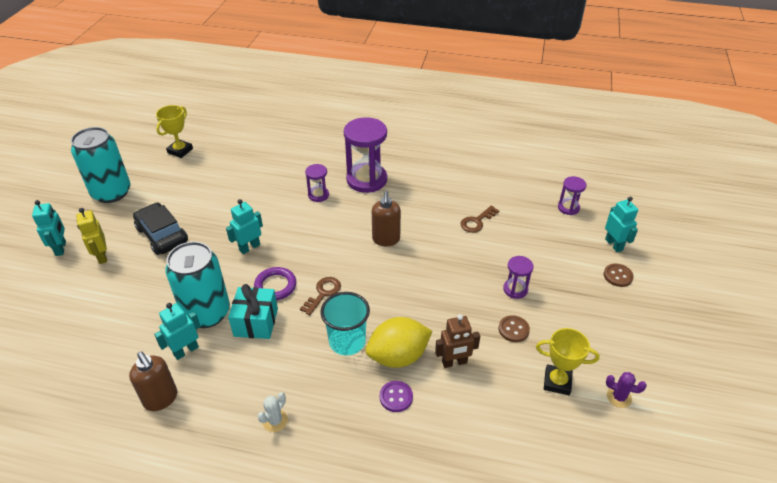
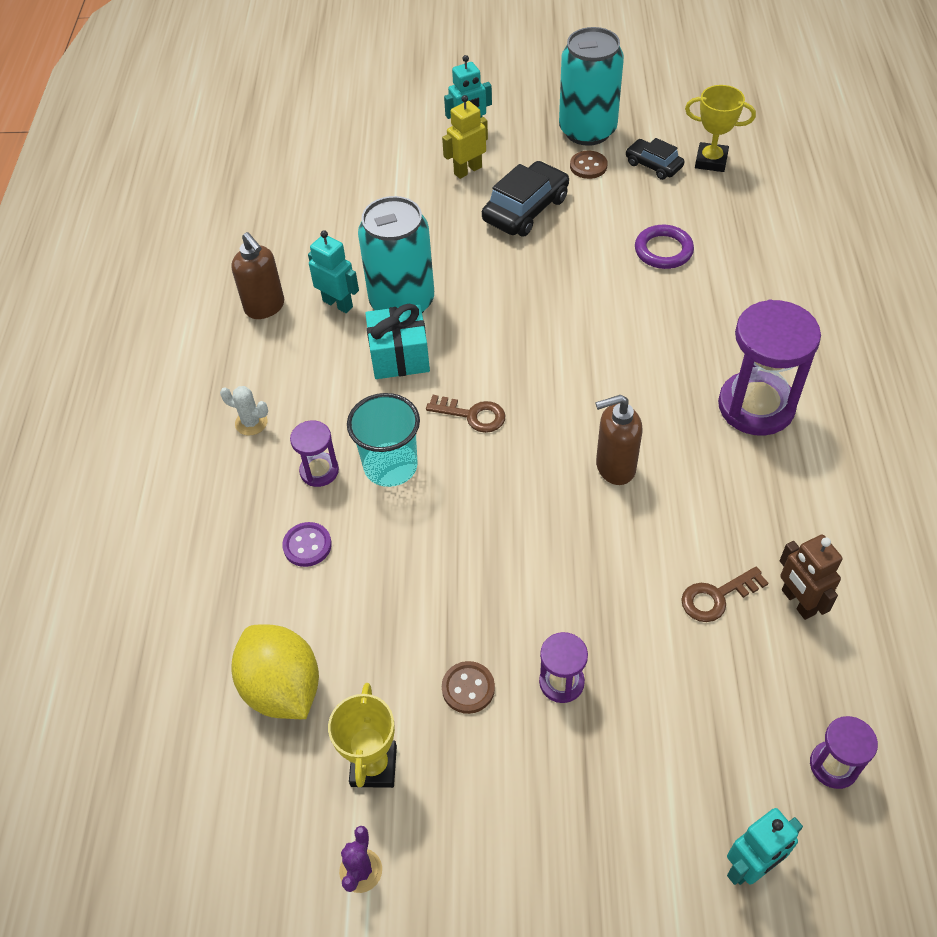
camera: 80 degrees right, 10 degrees up
(161, 399) = (265, 307): brown soap dispenser -> brown soap dispenser turned 75 degrees counterclockwise
(166, 173) = (653, 165): none -> black car
(249, 247) = (535, 306): turquoise robot -> none
(275, 286) = (470, 357): purple ring -> purple ring (663, 250)
(318, 195) = (685, 352): purple hourglass -> purple hourglass (319, 471)
(398, 356) = (378, 534): yellow lemon -> yellow lemon (282, 688)
(454, 362) = (382, 610): brown robot -> brown robot (797, 602)
(477, 222) = (716, 597): brown key -> brown key turned 60 degrees counterclockwise
(618, 276) = (657, 873): brown button -> brown button (588, 166)

